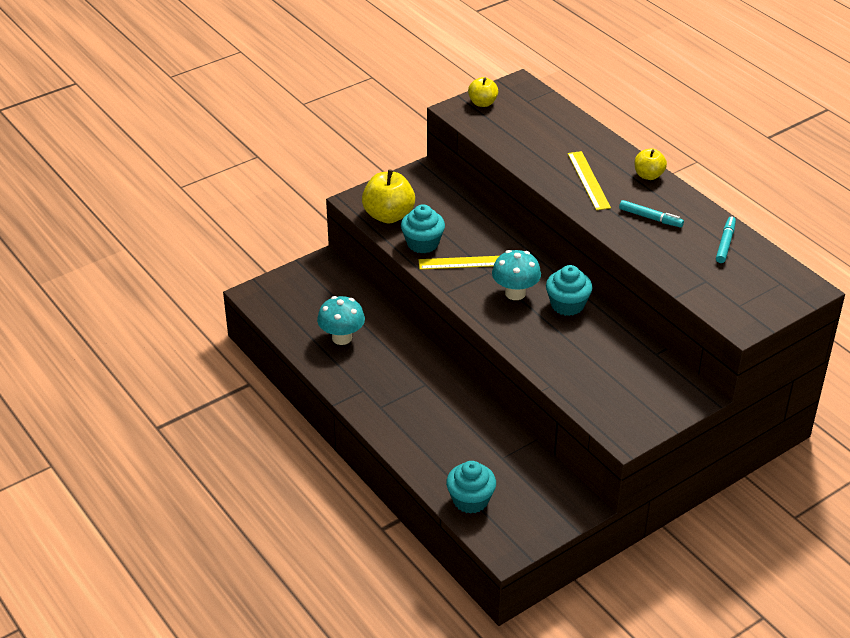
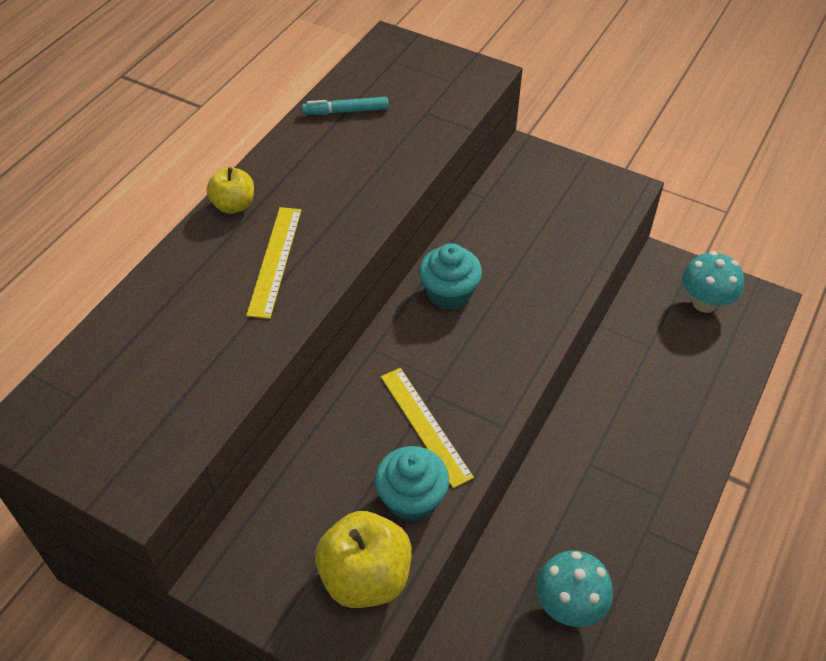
camera: 115 degrees left, 10 degrees up
(470, 500) = (728, 351): turquoise cupcake -> none
(482, 103) = (103, 459): yellow apple -> none
(515, 293) = (458, 350): turquoise mushroom -> turquoise mushroom (704, 303)
(588, 180) = (275, 261): yellow ruler -> yellow ruler turned 45 degrees counterclockwise
(650, 218) = (330, 181): turquoise marker -> none

